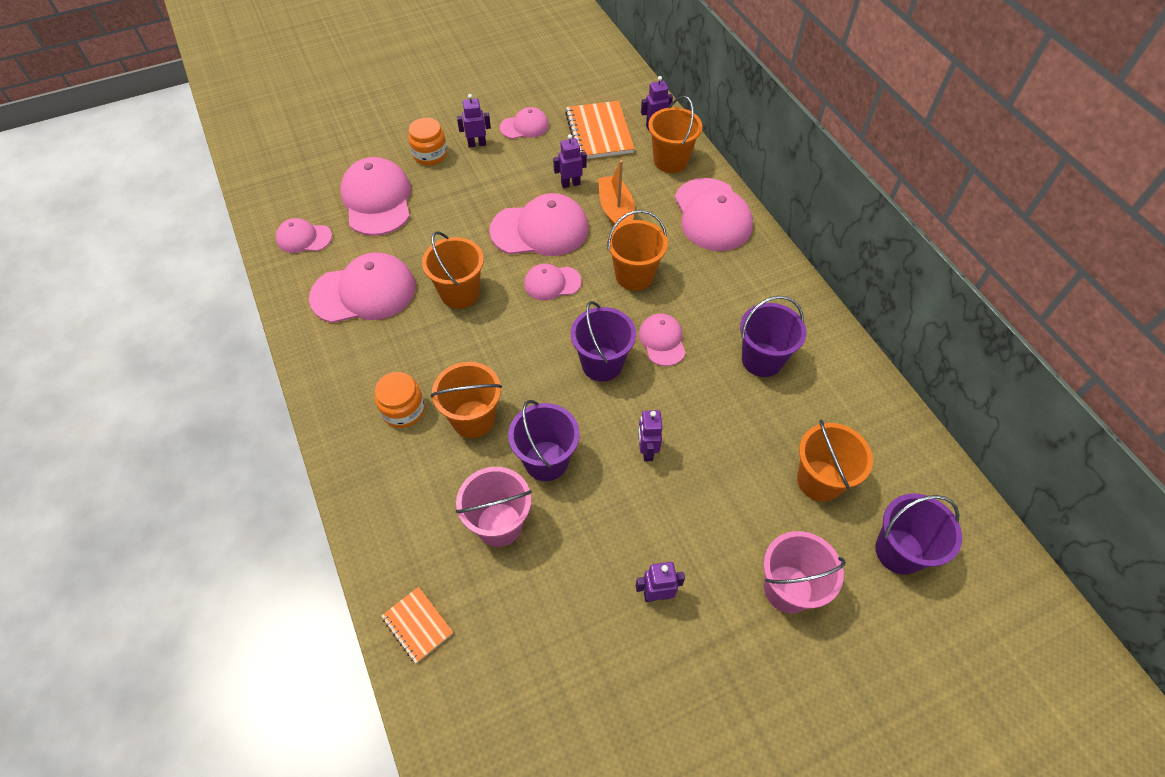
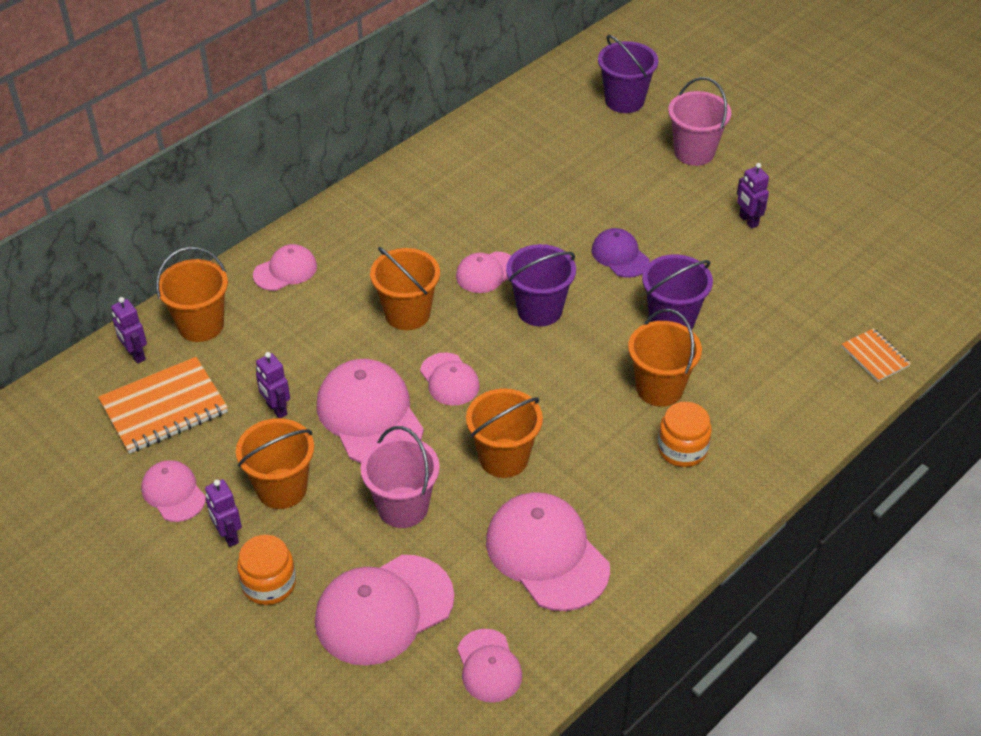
camera: 110 degrees left, 10 degrees down
(417, 625) = (875, 356): orange notebook -> orange notebook turned 60 degrees counterclockwise
(499, 524) = (754, 333): pink bucket -> pink bucket (403, 507)
(616, 211) = (309, 354): orange boat -> none
(646, 450) = (620, 255): purple robot -> purple cap
(712, 215) = (285, 270): pink cap -> pink cap, size x0.56
(762, 360) = (475, 200): purple bucket -> none
(819, 480) = (586, 148): orange bucket -> orange bucket (282, 488)

